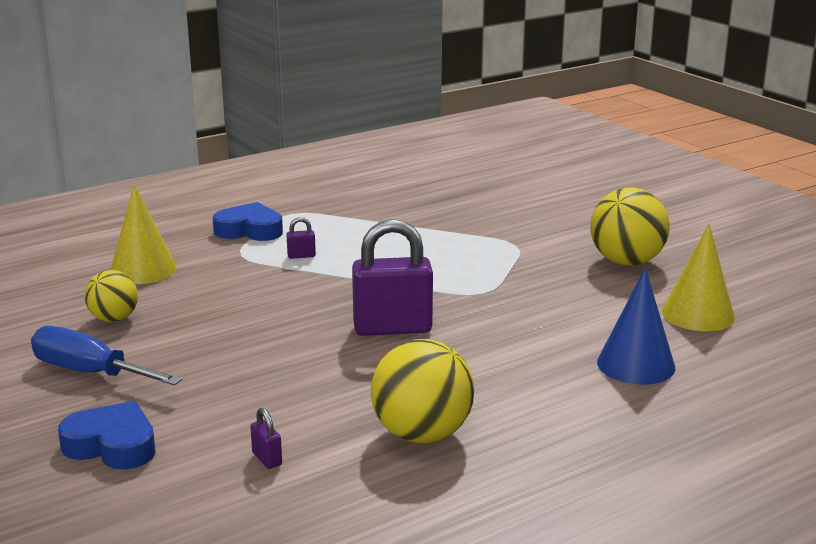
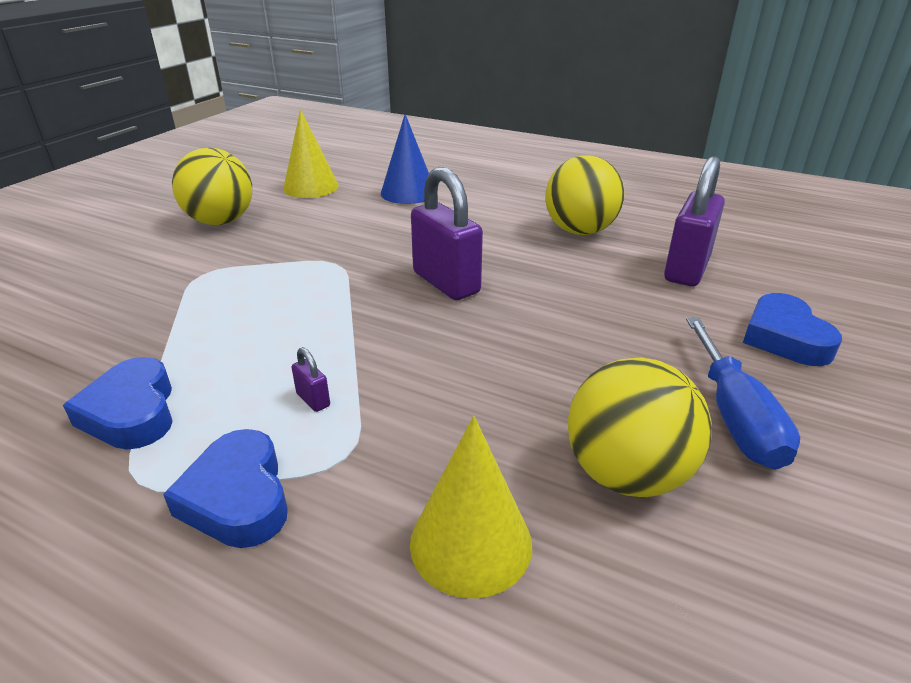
camera: 120 degrees left, 10 degrees up
(114, 319) = (626, 474): yellow ball -> yellow ball, size x1.65
(267, 459) = (686, 269): purple padlock -> purple padlock, size x2.46
(353, 215) = (132, 412): none -> blue heart

